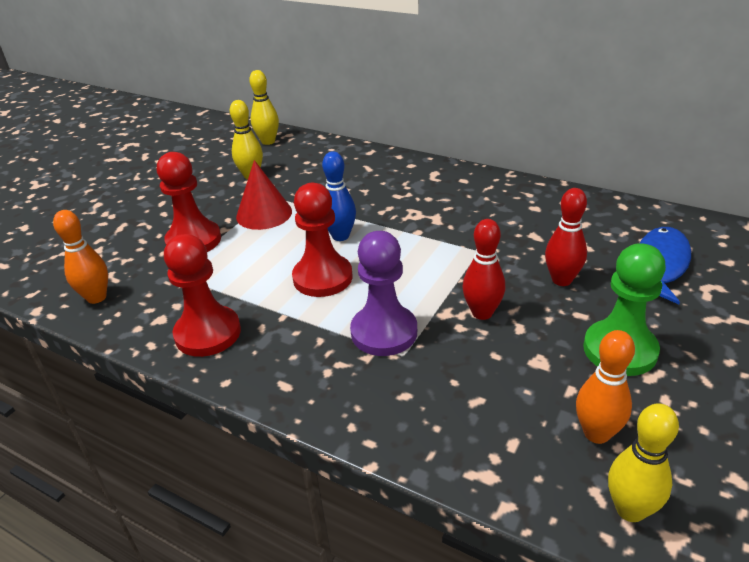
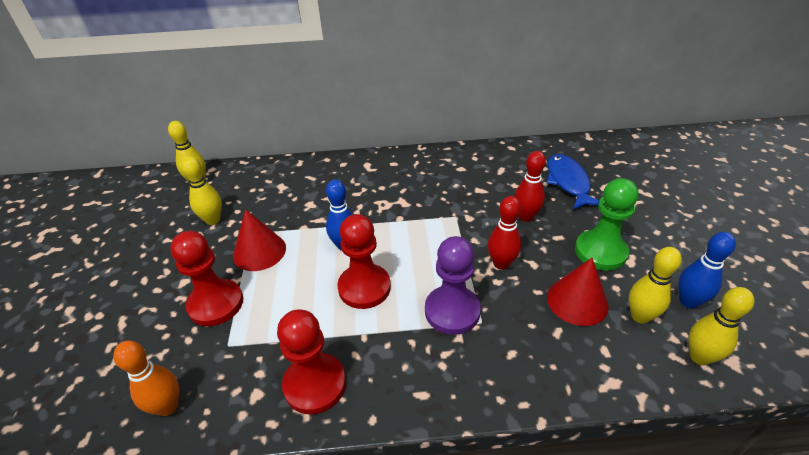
camera: 35 degrees left, 5 degrees up
(532, 384) = (577, 301): none -> red cone
(596, 433) = (640, 316): orange bowling pin -> yellow bowling pin
(685, 450) = (688, 301): none -> blue bowling pin

